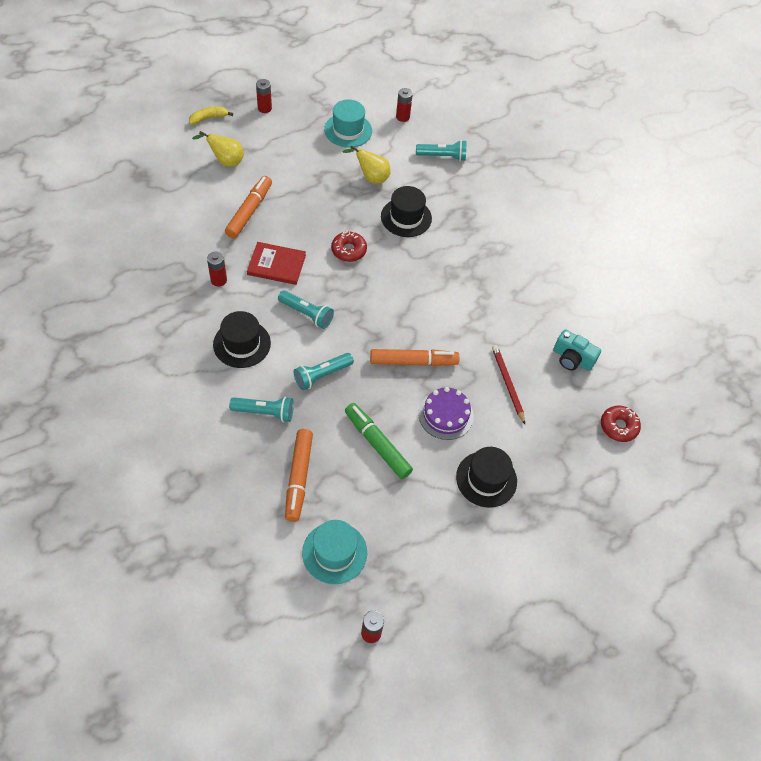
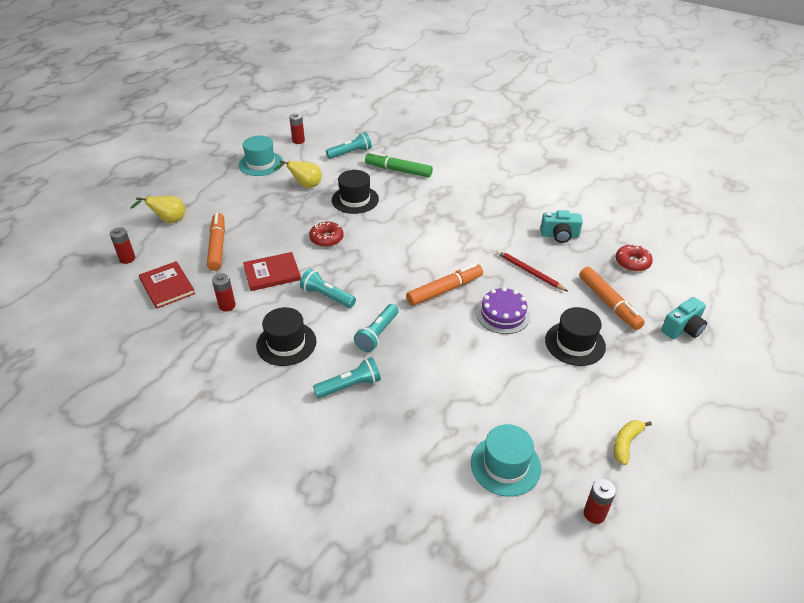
camera: 25 degrees left, 15 degrees down
(183, 234) = (167, 286): none -> red book
(209, 118) = (130, 198): yellow banana -> yellow banana (626, 443)
(264, 108) = (177, 174): red battery -> red battery (127, 259)
(298, 478) = (423, 422): orange marker -> orange marker (609, 303)
(306, 314) = (327, 296): turquoise flashlight -> turquoise flashlight turned 150 degrees counterclockwise
(377, 444) = (467, 362): green marker -> green marker (398, 170)
(602, 521) = (683, 329): none -> turquoise camera

